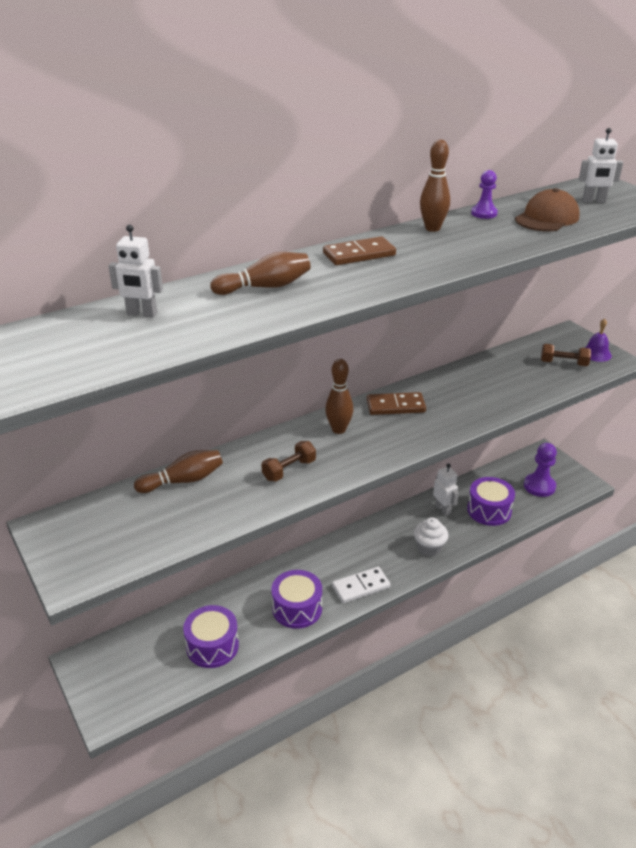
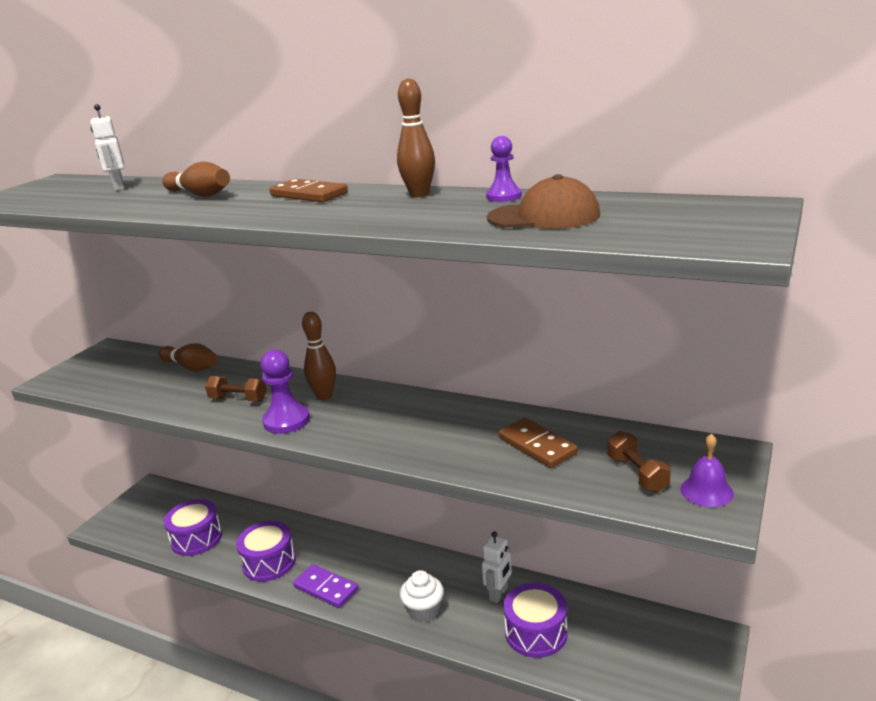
camera: 60 degrees right, 10 degrees down
(360, 586) = (326, 588): white domino -> purple domino
(395, 406) = (397, 406): brown domino -> brown domino (537, 446)
(539, 486) = (635, 661): purple pawn -> purple pawn (286, 421)
(593, 201) = (662, 218): white robot -> none

